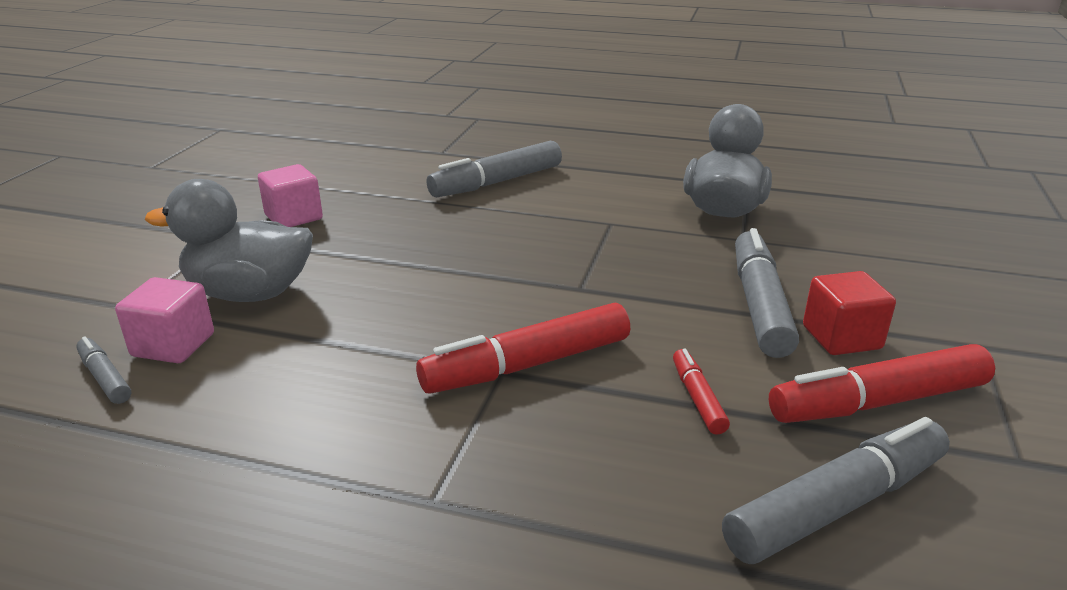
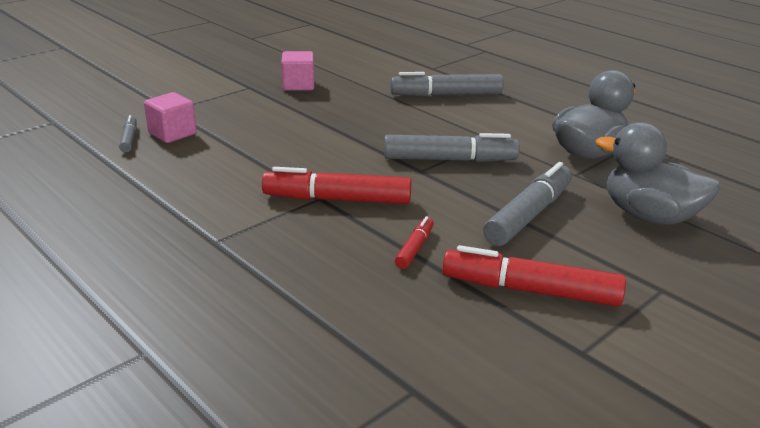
camera: 30 degrees right, 0 degrees up
(250, 293) = (233, 120): grey duck -> grey duck (649, 216)
(837, 505) = (424, 325): grey marker -> grey marker (449, 160)
(841, 337) = (560, 250): red cube -> none

